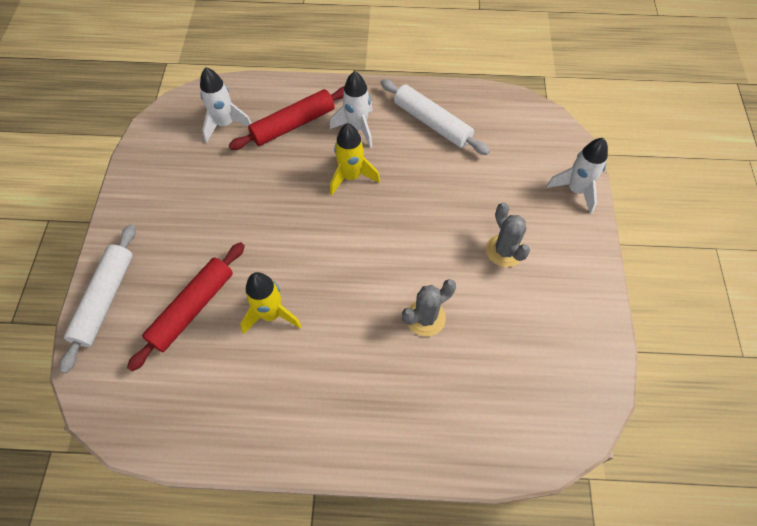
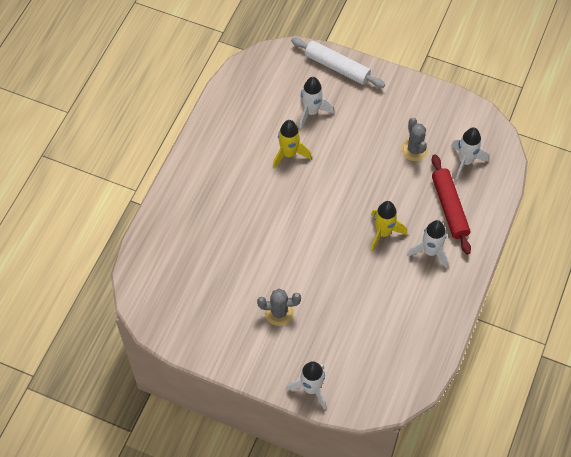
camera: 110 degrees right, 0 degrees up
(192, 308) = (311, 112): red rolling pin -> white rocket
(425, 318) = (249, 242): grey cactus -> grey cactus (414, 149)
(432, 123) = (417, 308): white rolling pin -> none

